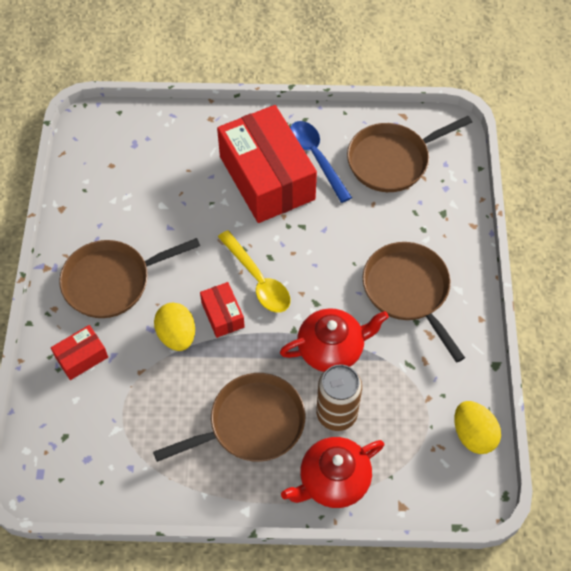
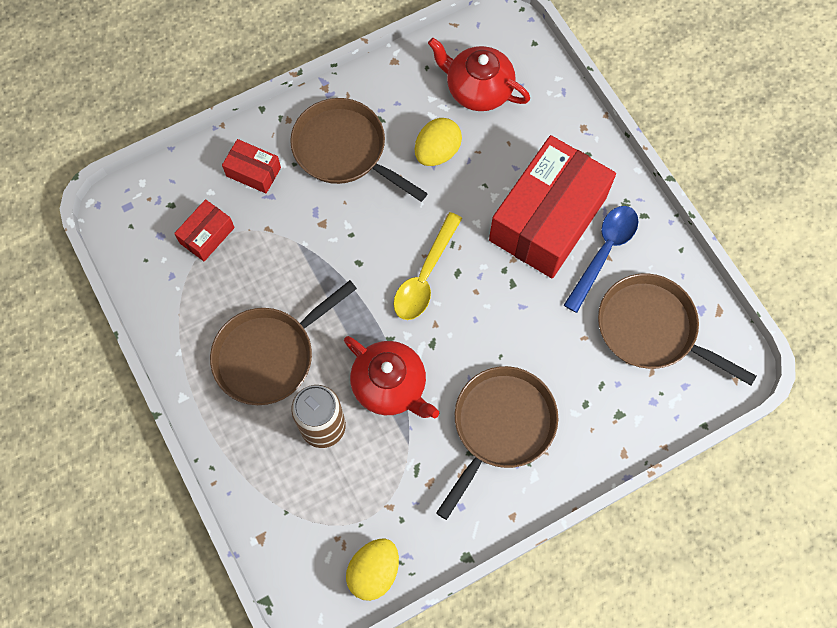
camera: 60 degrees right, 10 degrees up
(177, 335) = (322, 238): yellow egg -> yellow egg (437, 152)
(222, 315) = (367, 266): red box -> red box (207, 235)
(251, 424) = (269, 355): brown pan -> brown pan turned 105 degrees clockwise
(333, 480) = (253, 459): red teapot -> red teapot (478, 89)

